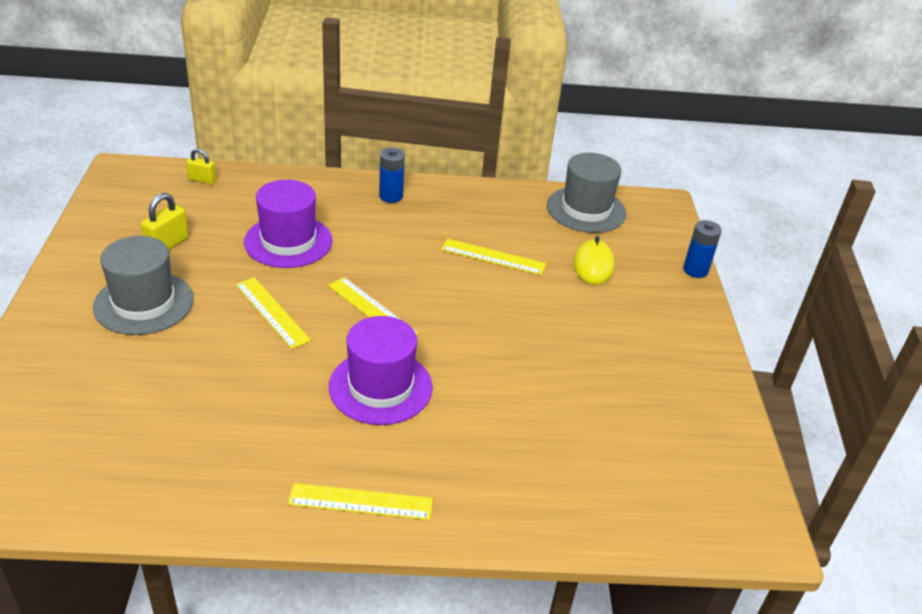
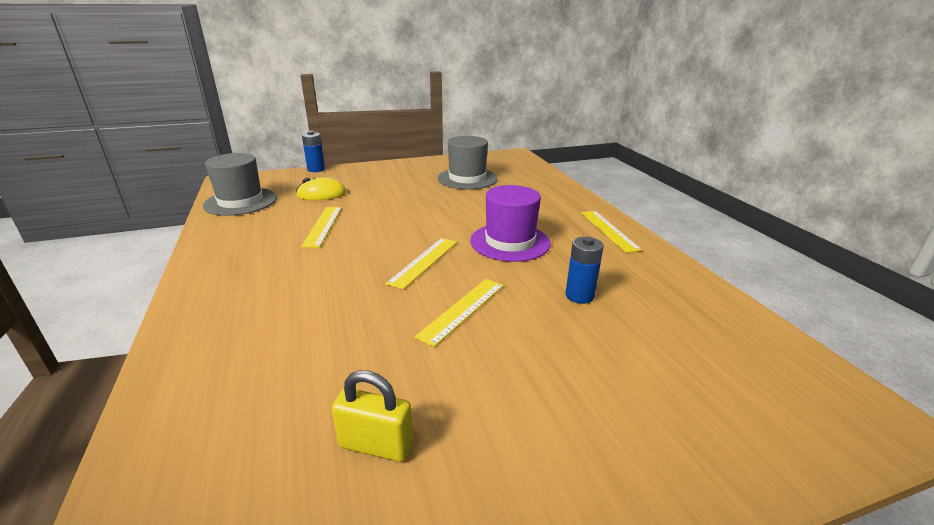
camera: 105 degrees left, 10 degrees down
(144, 303) = (513, 410): grey hat -> grey hat (467, 178)
(202, 180) = (155, 488): yellow padlock -> none
(288, 241) = (332, 334): purple hat -> none
(391, 196) = (219, 289): blue battery -> blue battery (579, 296)

